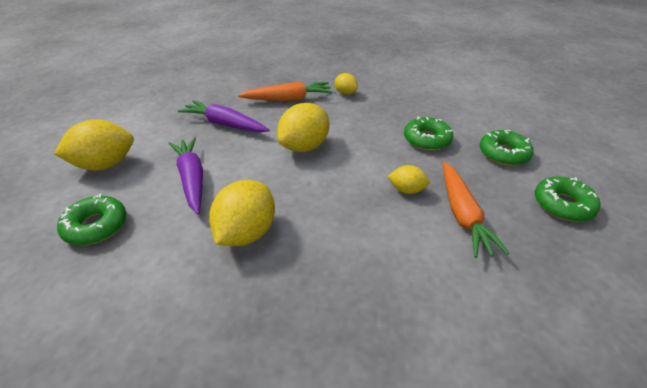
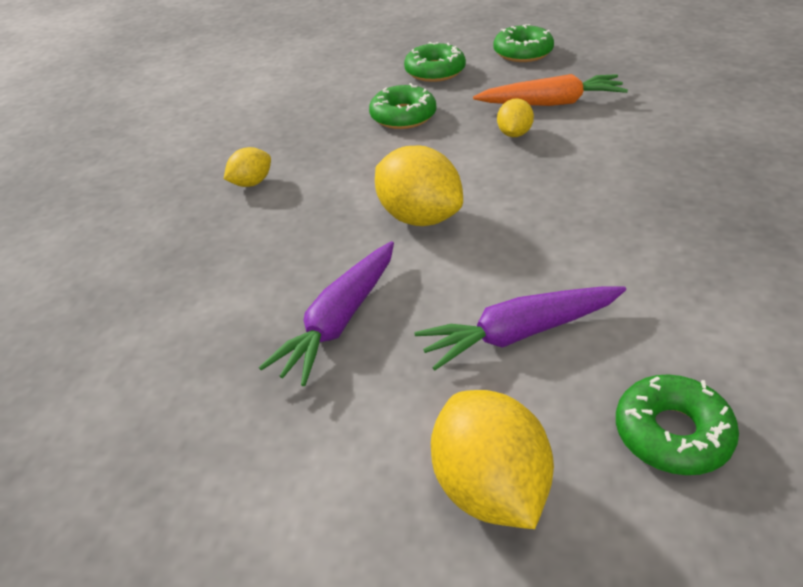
camera: 85 degrees left, 0 degrees up
(246, 233) = (630, 254): yellow lemon -> none
(288, 99) = (256, 247): orange carrot -> none

